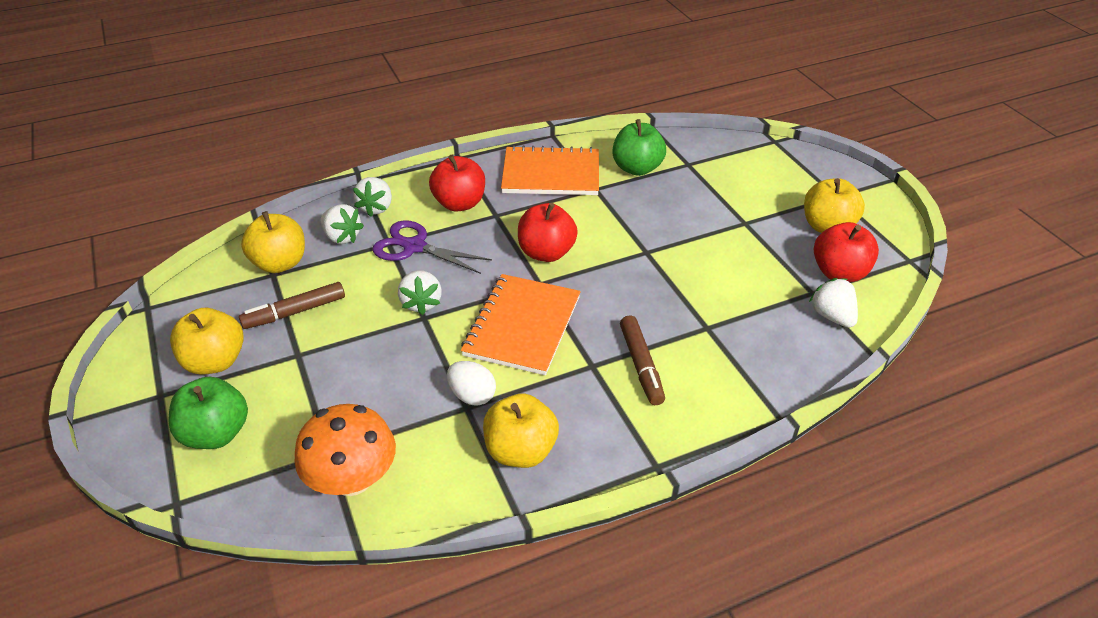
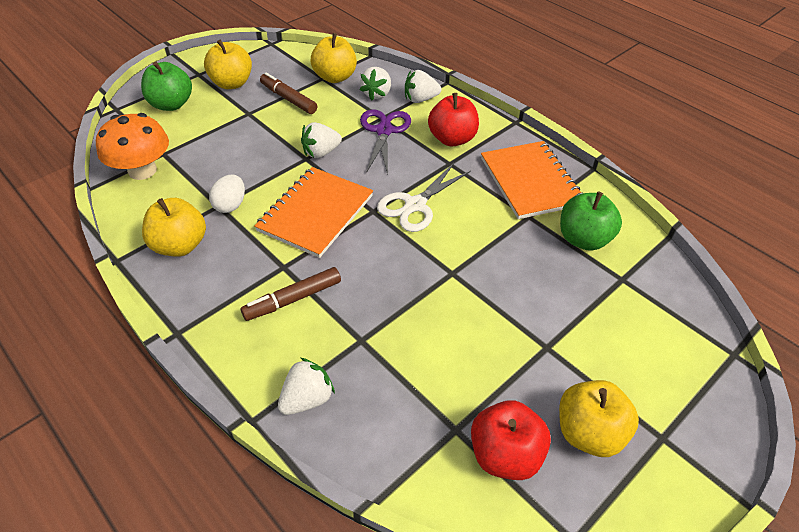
camera: 70 degrees right, 5 degrees up
(522, 326) = (316, 213): orange notebook -> orange notebook turned 60 degrees counterclockwise
(546, 253) = (415, 205): red apple -> white scissors
(832, 316) = (422, 454): white strawberry -> white strawberry (307, 399)

